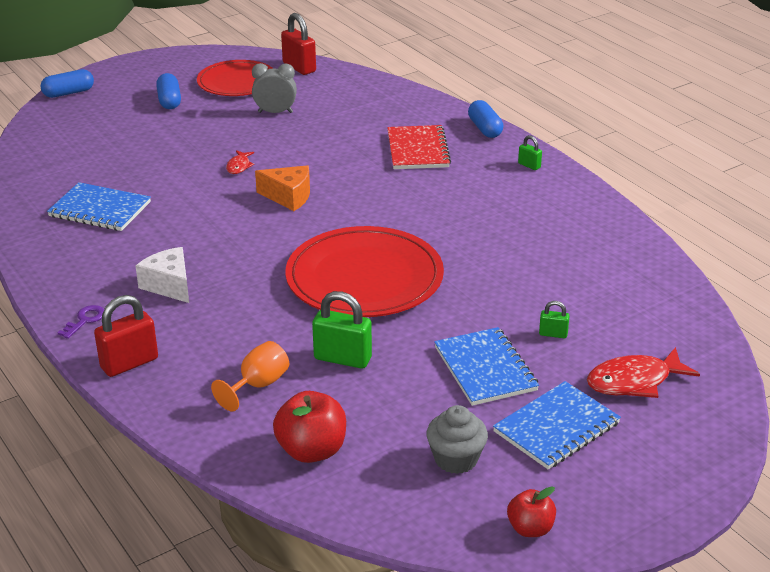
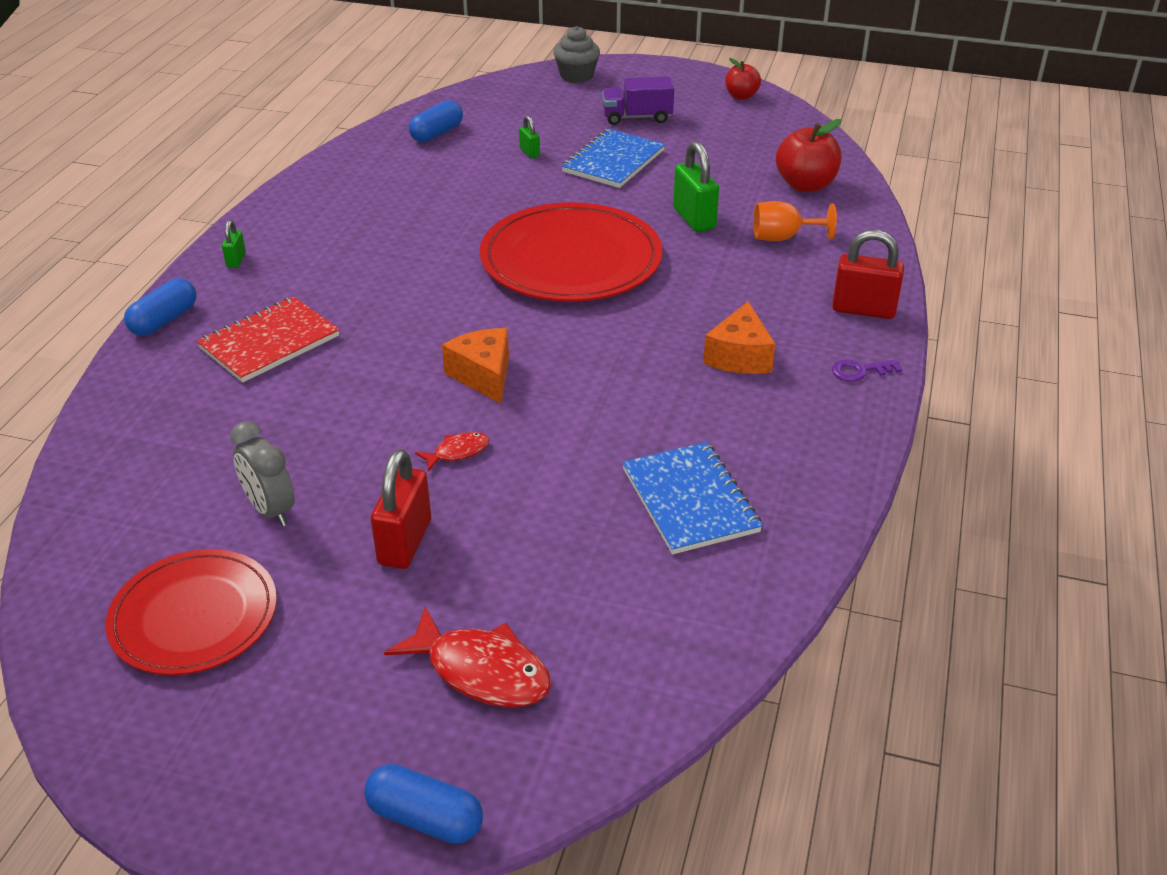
camera: 130 degrees left, 5 degrees up
(169, 101) = (333, 651): blue capsule -> blue capsule (437, 133)
(169, 285) = (739, 356): white cheese -> orange cheese
(299, 67) = (78, 578): red padlock -> red padlock (405, 542)
(456, 459) = (724, 136): grey cupcake -> grey cupcake (576, 76)
(556, 428) = (637, 117): blue notebook -> purple truck
(634, 381) = (544, 109): red fish -> red fish (481, 671)

